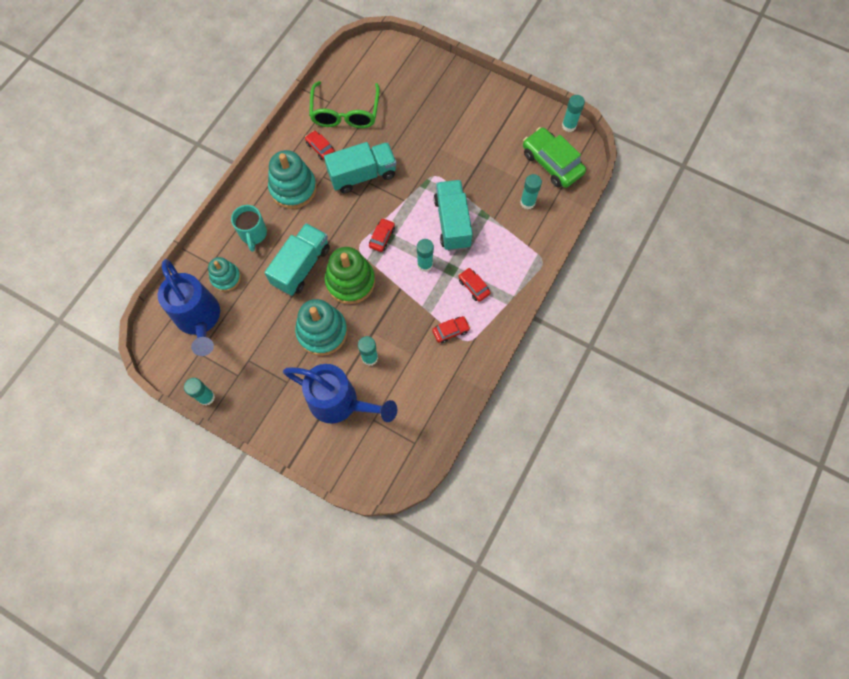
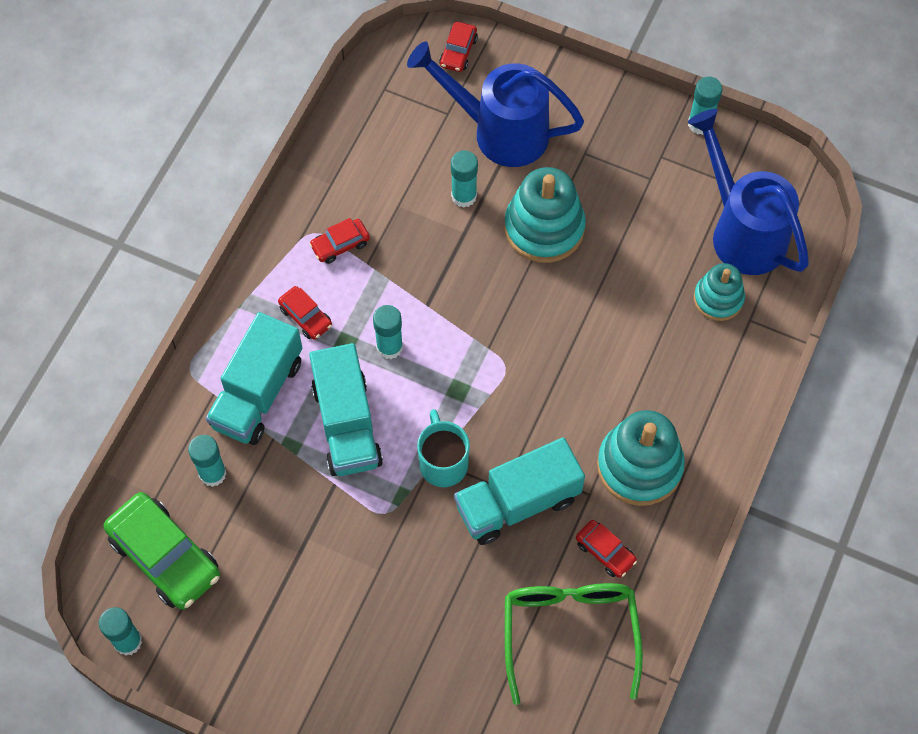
camera: 175 degrees right, 5 degrees down
(253, 234) = (690, 375): turquoise mug -> turquoise mug (443, 462)
(301, 266) = (597, 327): turquoise truck -> turquoise truck (257, 393)
(350, 281) = (511, 309): green stacking toy -> none
(382, 237) = (467, 388): red car -> red car (458, 52)

